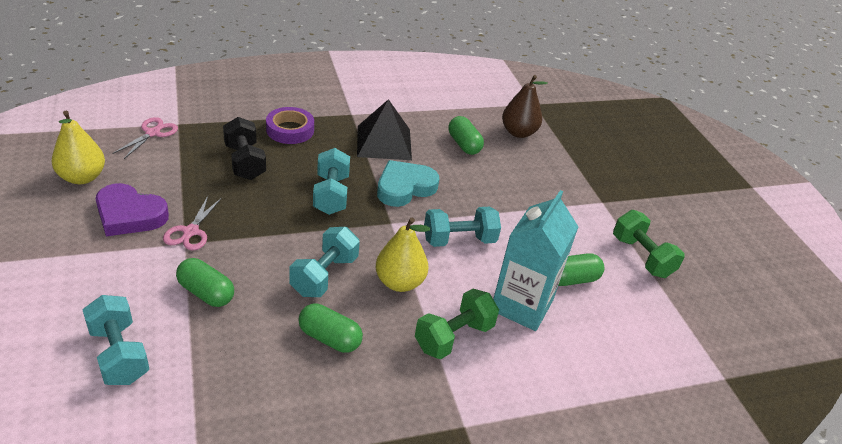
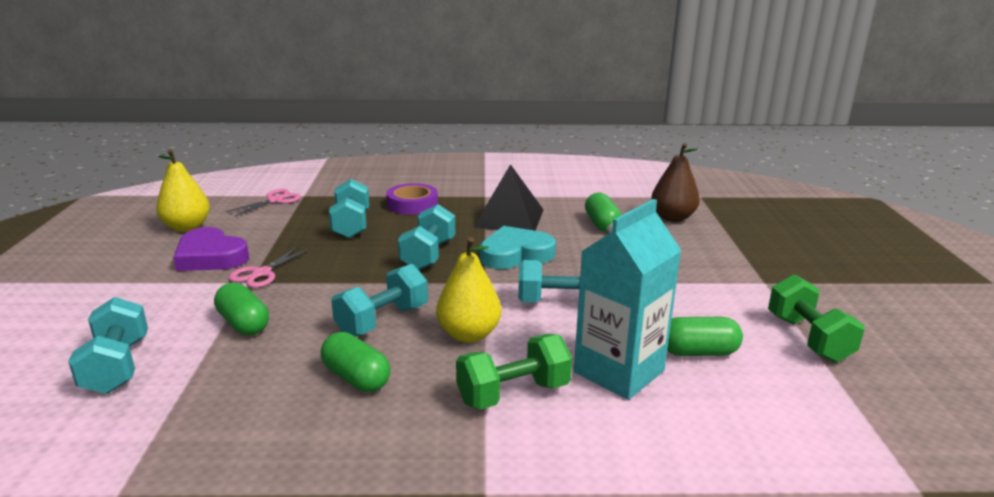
camera: 20 degrees right, 15 degrees down
(245, 162) = (351, 225): black dumbbell -> turquoise dumbbell

